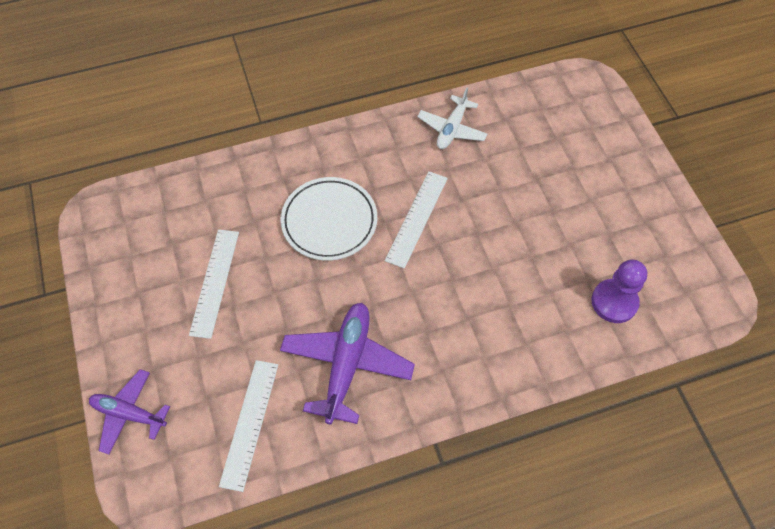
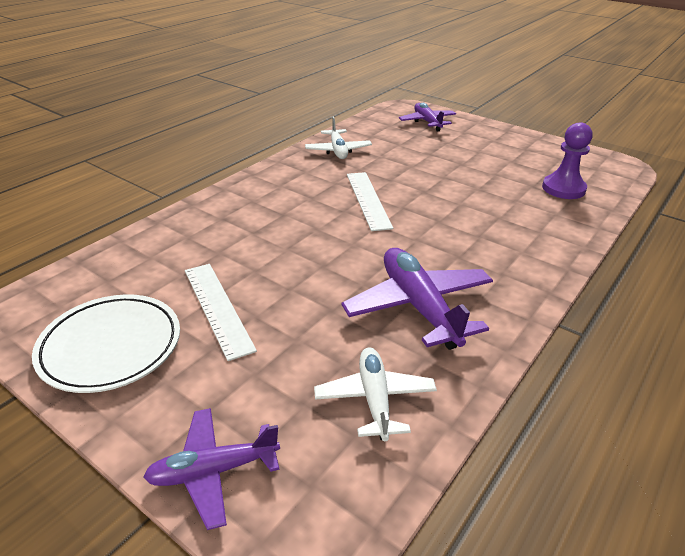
camera: 35 degrees left, 25 degrees down
(250, 423) = (375, 399): white ruler -> white plane
(329, 221) = (294, 227): white plate -> white plate (111, 347)
(586, 122) = (427, 122): none -> purple plane

